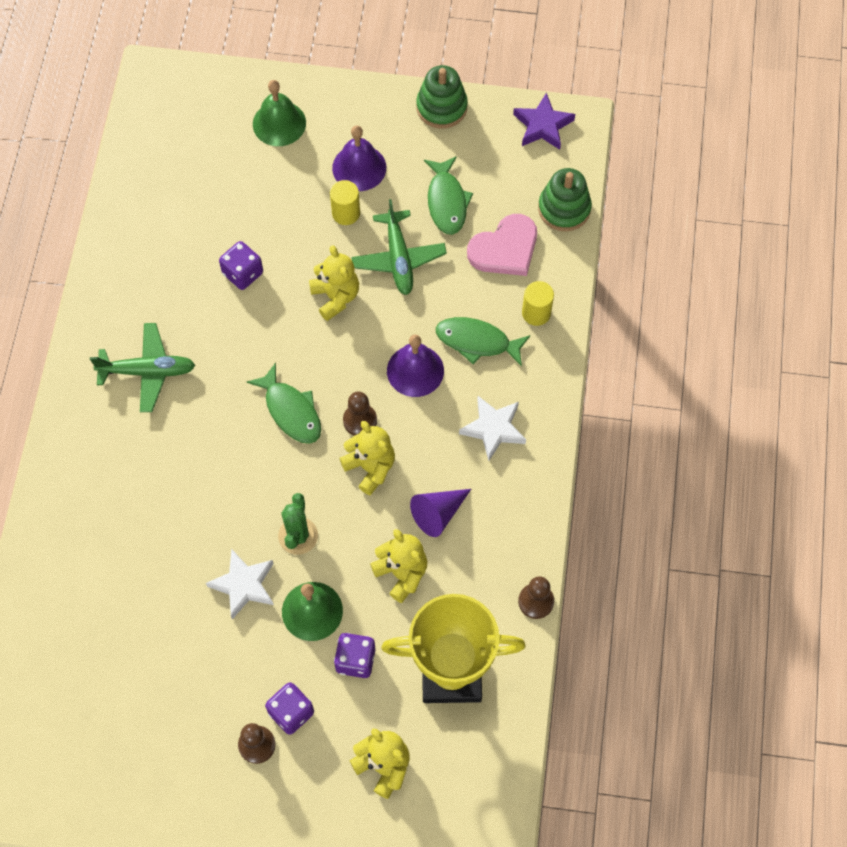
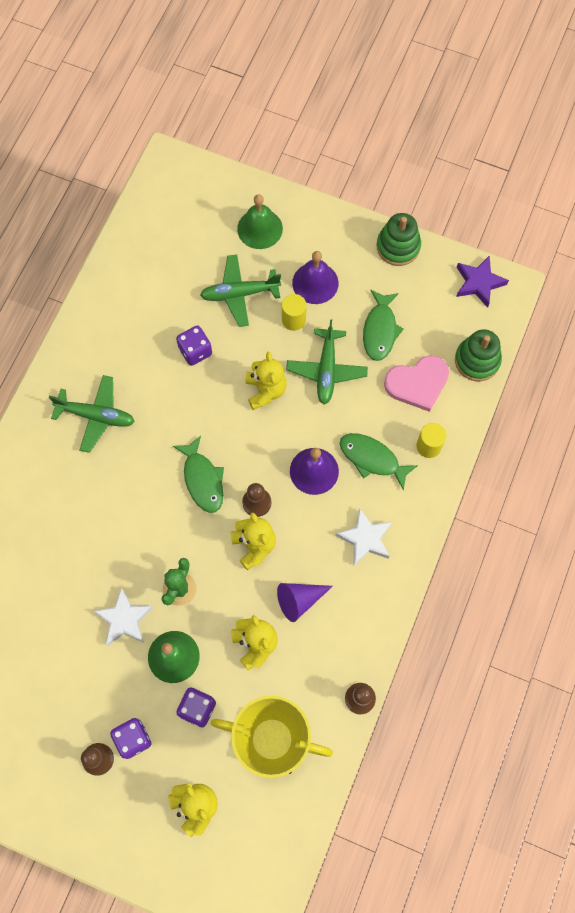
camera: 15 degrees right, 5 degrees up
(276, 199) = (239, 294): none -> green plane

